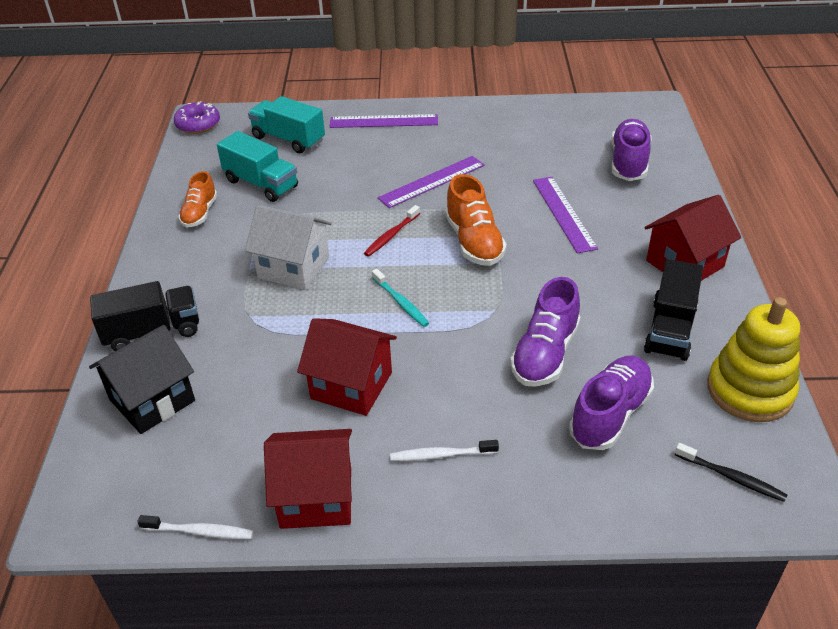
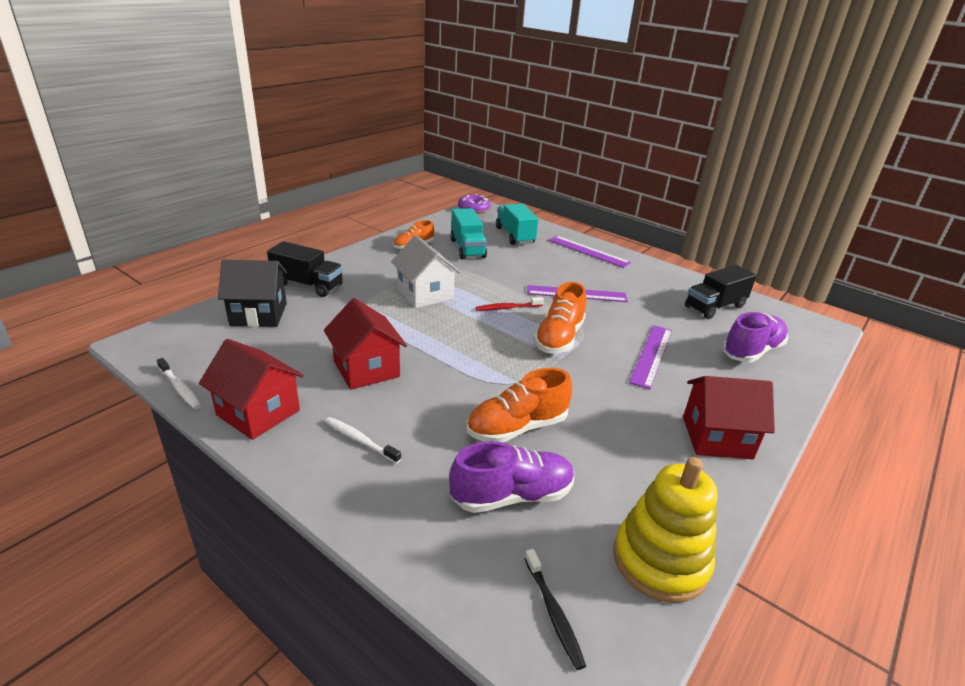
camera: 35 degrees right, 10 degrees down
(401, 302) = (461, 344): turquoise toothbrush -> none
(545, 354) = (517, 427): purple shoe -> orange shoe
(670, 329) = (642, 472): black truck -> black truck (714, 307)

